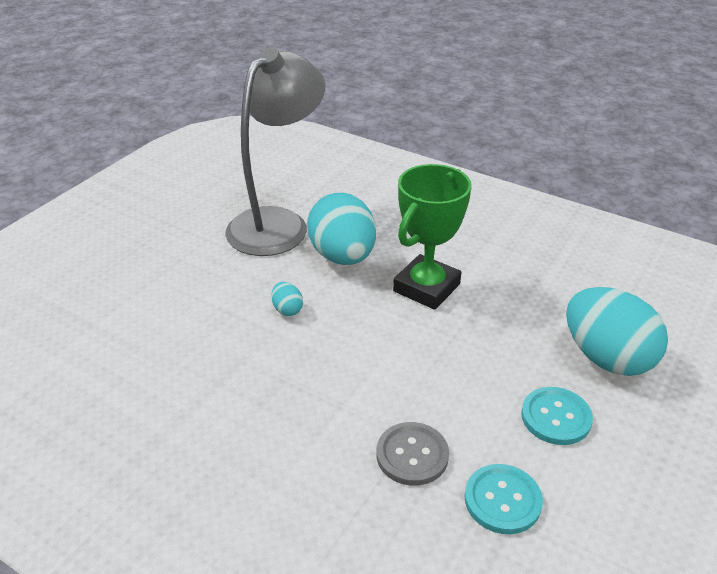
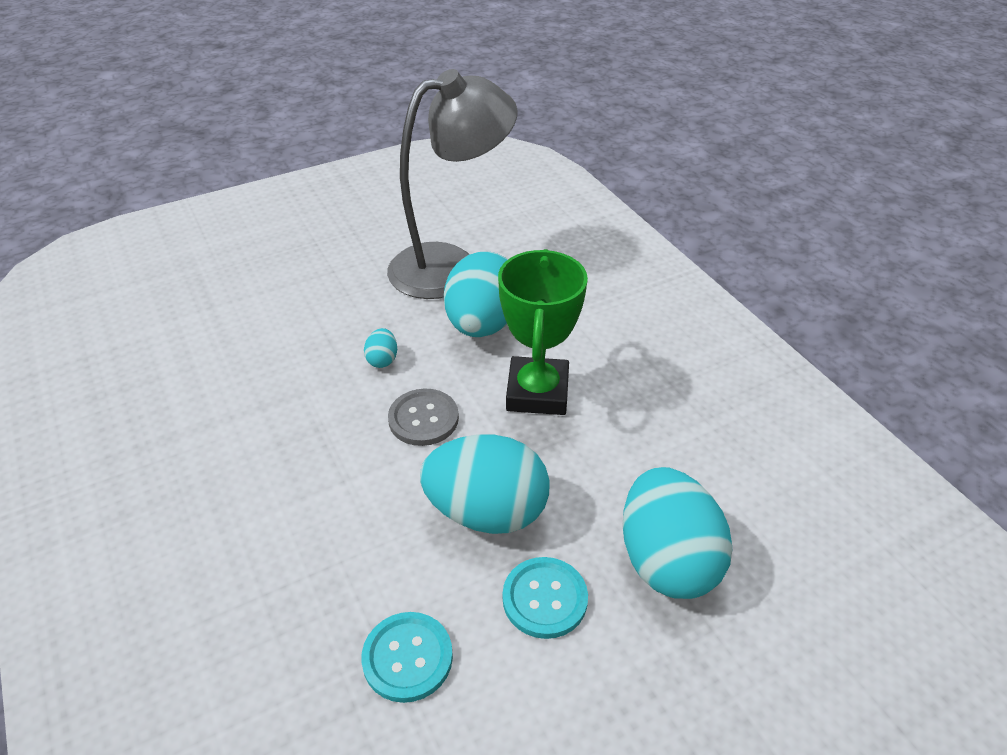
camera: 30 degrees right, 5 degrees up
(412, 455) = (364, 563): grey button -> grey button (423, 419)
(426, 287) = (537, 392): green trophy -> green trophy turned 60 degrees counterclockwise
(466, 380) = (487, 512): none -> turquoise egg

